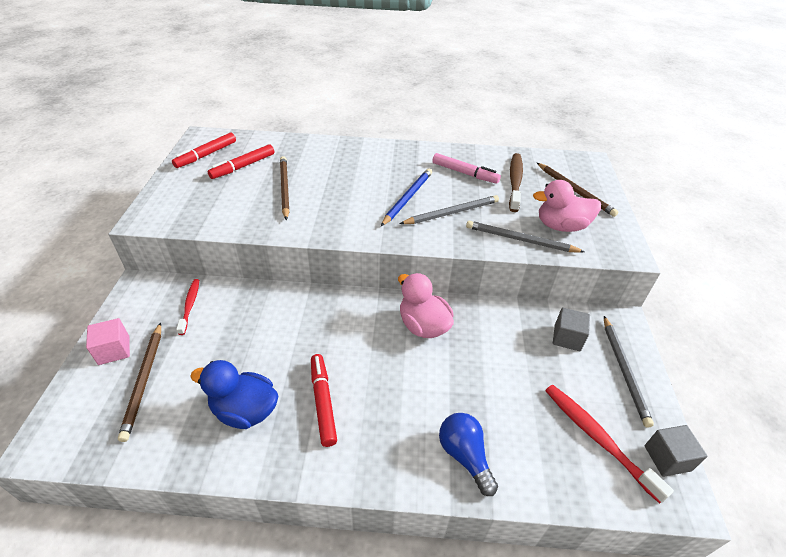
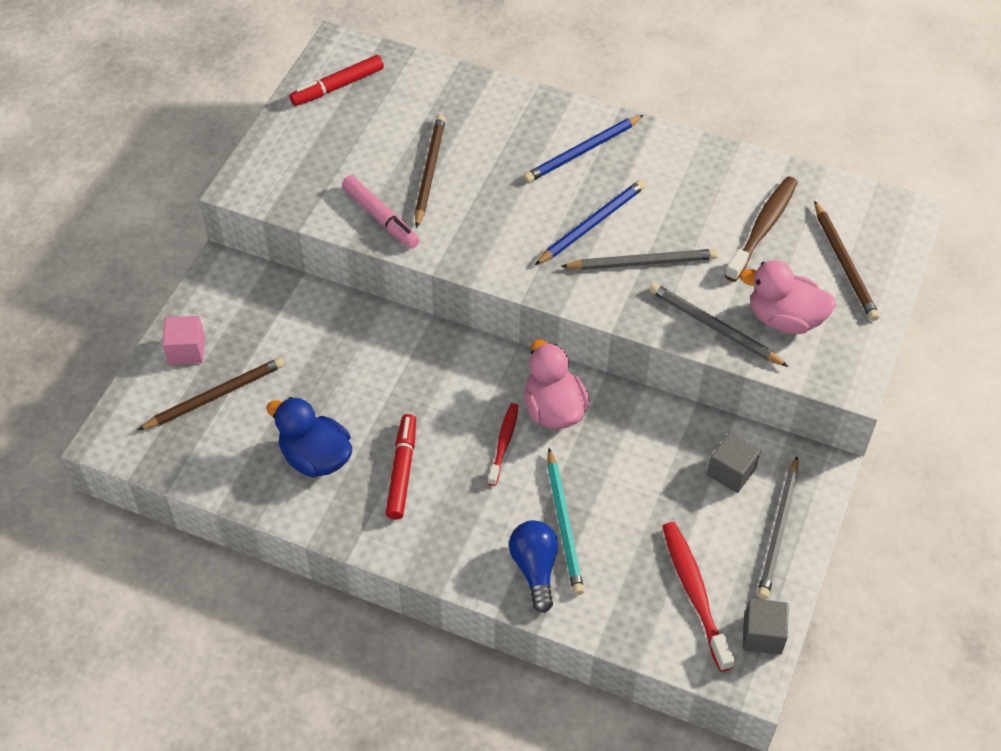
camera: 20 degrees right, 10 degrees up
(144, 381) = (215, 396): brown pencil -> brown pencil turned 135 degrees counterclockwise
(190, 305) = (278, 312): red toothbrush -> red toothbrush (503, 443)
(243, 166) = (383, 119): red marker -> none
(383, 162) = (582, 151): none -> blue pencil
(464, 173) = (695, 197): pink marker -> pink marker (380, 218)
(470, 410) = (564, 524): none -> turquoise pencil

